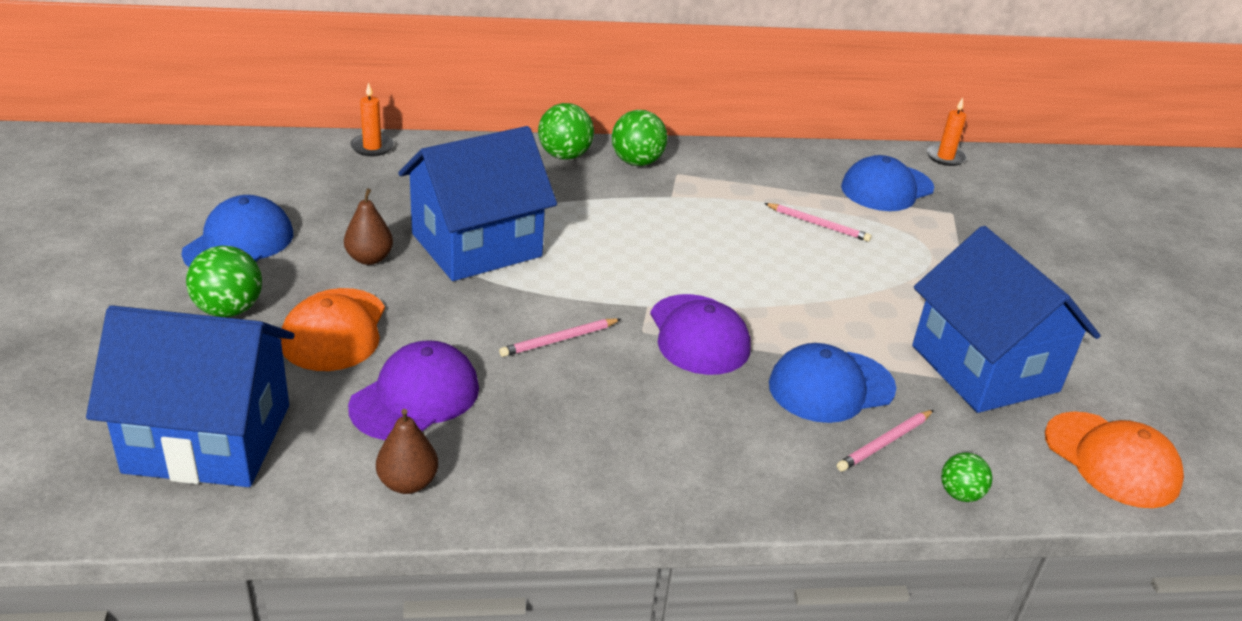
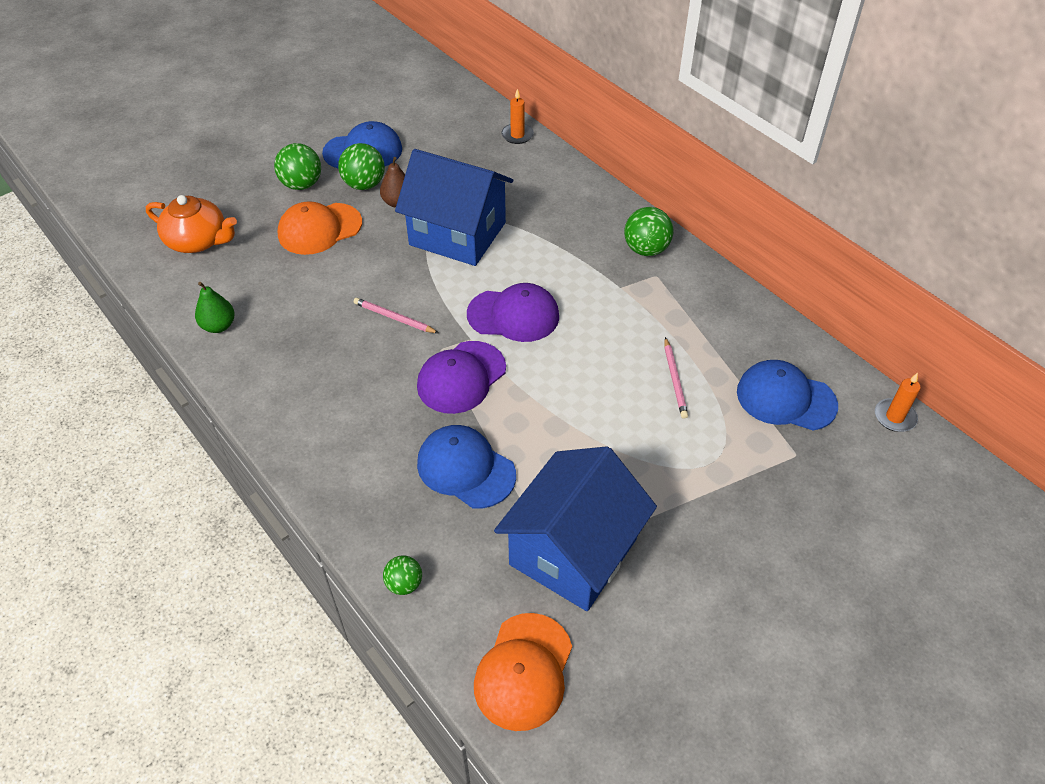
camera: 60 degrees right, 15 degrees up
(208, 438) = (198, 241): blue house -> orange teapot
(408, 483) = (219, 326): brown pear -> green pear
(415, 397) = (289, 290): purple cap -> purple cap (513, 315)
(564, 156) = (610, 213): green ball -> green ball (364, 185)
(885, 443) = (427, 522): pink pencil -> none

